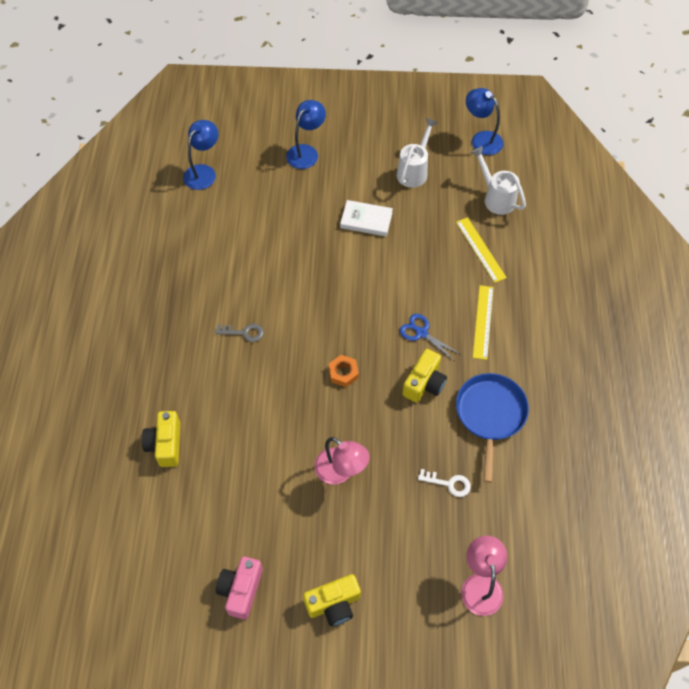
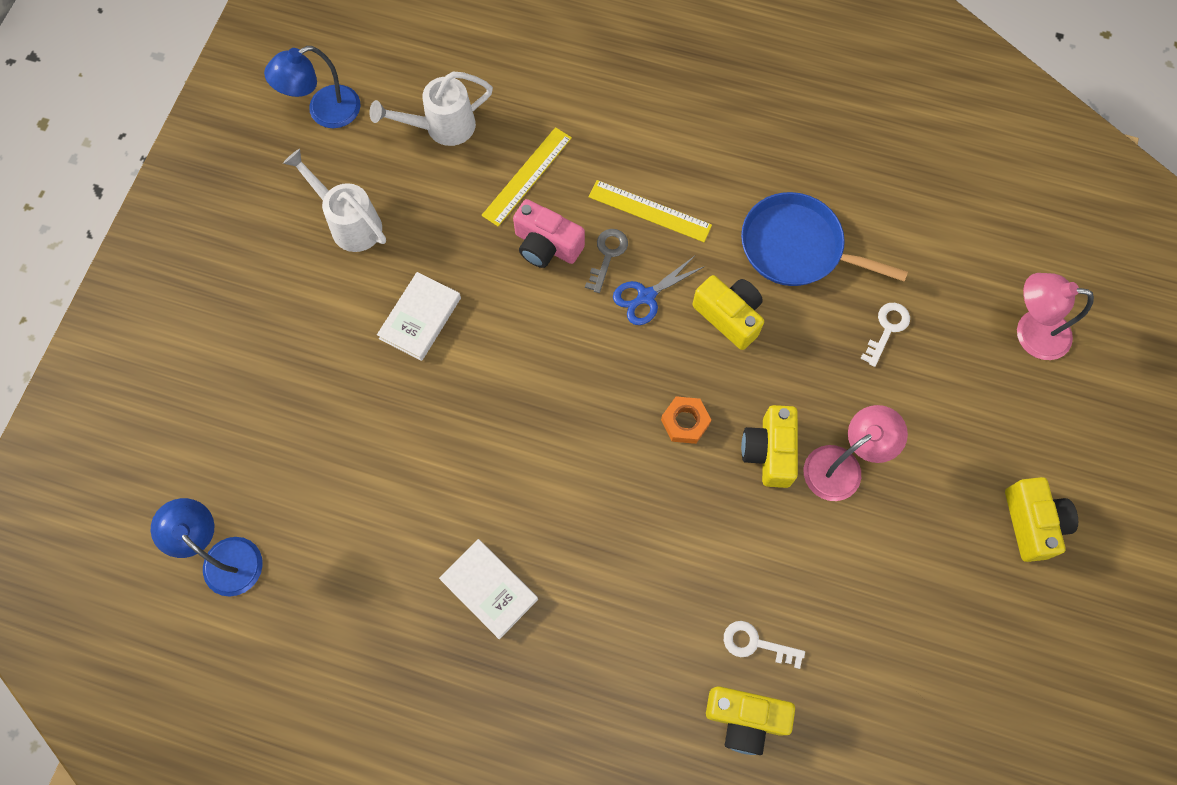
camera: 75 degrees left, 10 degrees up
(212, 441) = (756, 644): none -> white key
(213, 295) = (489, 589): none -> white book
(241, 590) = (995, 647): pink camera -> pink camera (546, 245)
(244, 332) = (575, 555): grey key -> grey key (607, 255)
(306, 152) = (247, 375): blue lamp -> none
(337, 425) = (769, 452): none -> yellow camera
(480, 249) = (527, 176): yellow ruler -> yellow ruler turned 45 degrees counterclockwise

